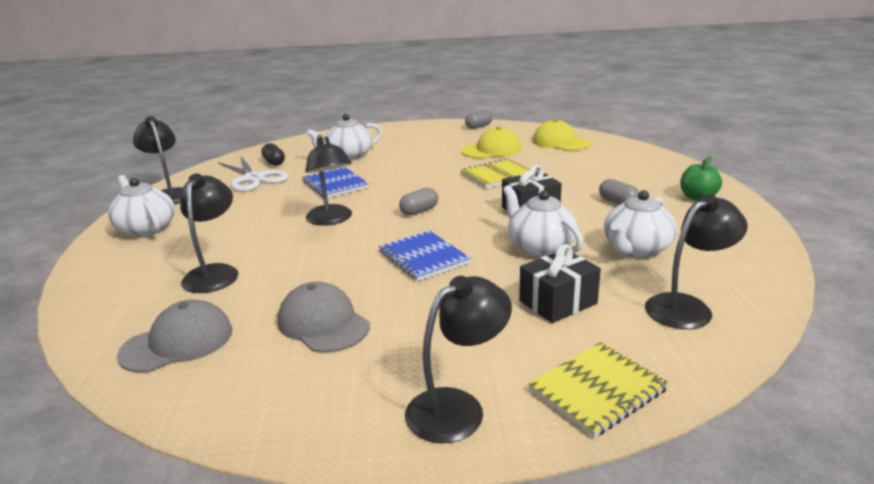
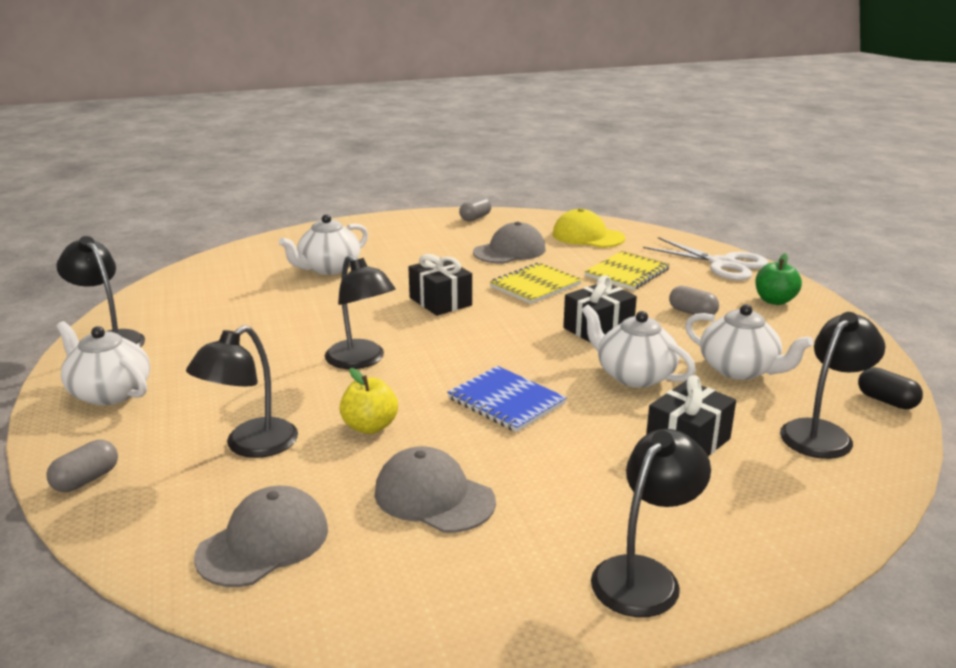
camera: 15 degrees left, 0 degrees up
(215, 273) = (251, 446): black lamp -> black lamp turned 135 degrees counterclockwise
(254, 179) = (217, 309): white scissors -> white scissors (723, 264)
(274, 162) = (230, 283): black capsule -> black capsule (886, 401)
(308, 267) = (370, 427): none -> yellow apple
(335, 184) = (335, 310): blue notebook -> none
(416, 182) = (440, 301): none -> black gift
(419, 211) = (466, 340): grey capsule -> grey capsule (86, 480)
(491, 150) = (510, 251): yellow cap -> grey cap
(597, 390) = (777, 536): yellow notebook -> yellow notebook (627, 273)
(636, 249) = (739, 369): white teapot -> white teapot turned 75 degrees counterclockwise

